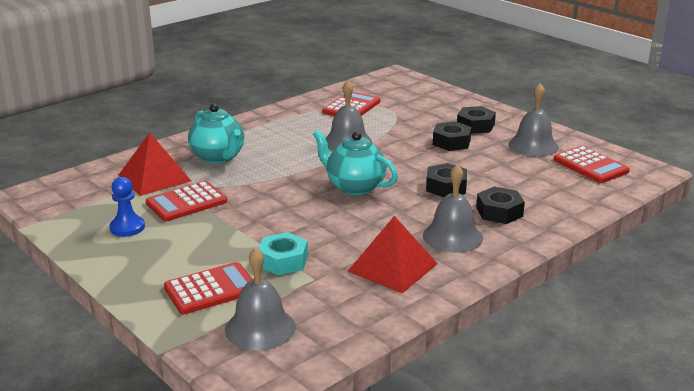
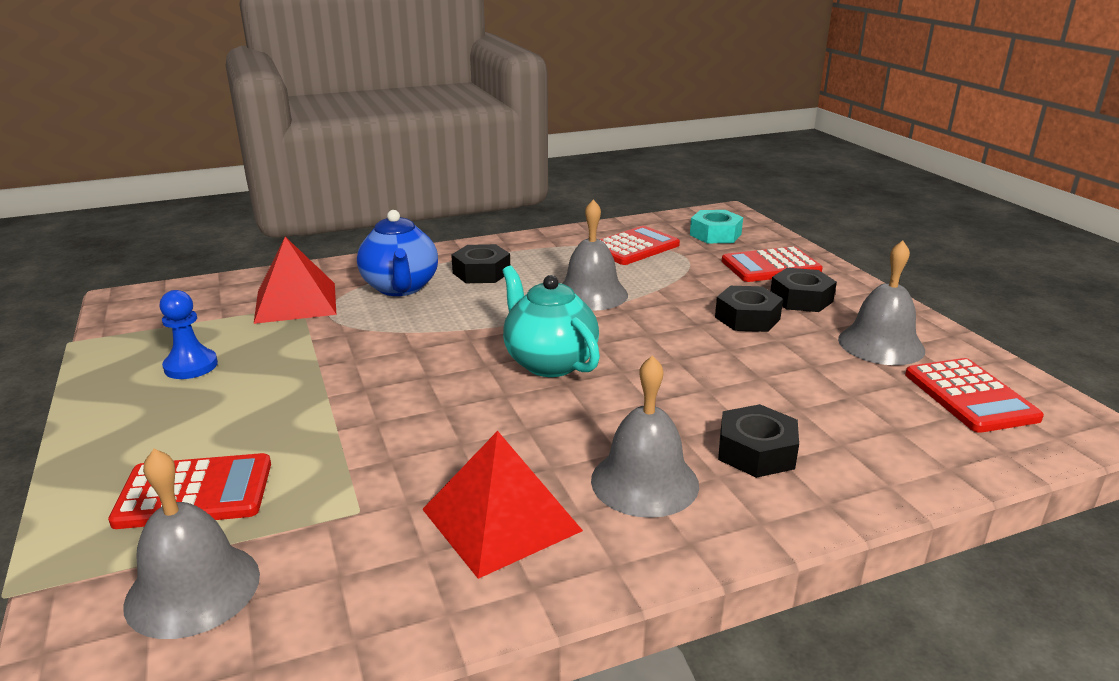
camera: 20 degrees right, 0 degrees up
(186, 202) = (300, 344): red calculator -> red calculator (770, 266)
(218, 157) = (400, 288): turquoise teapot -> blue teapot
(283, 261) = (342, 466): turquoise nut -> turquoise nut (715, 234)
(446, 187) = (692, 389): black nut -> black nut (481, 272)

